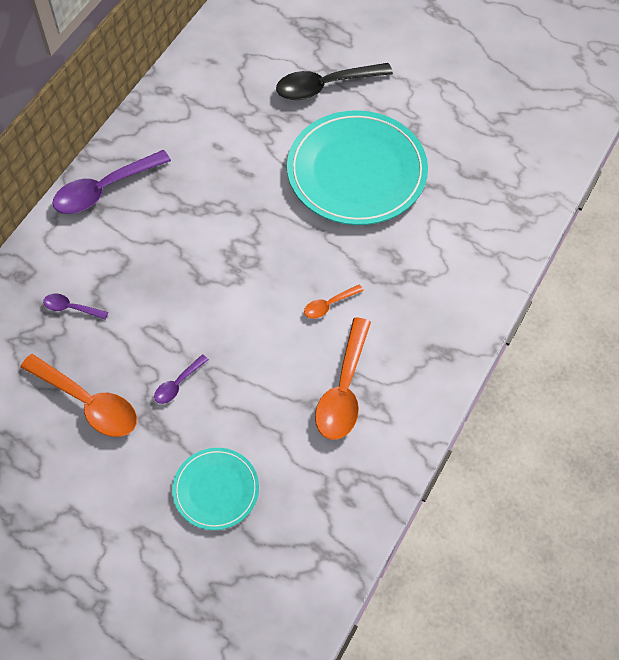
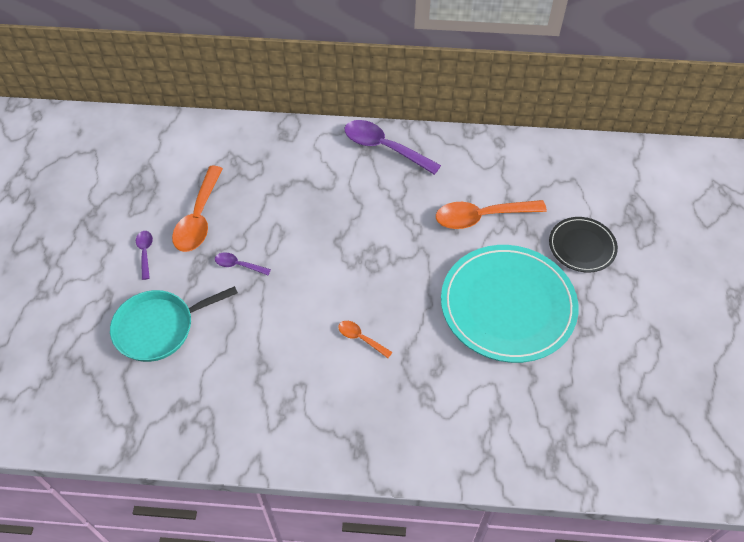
camera: 65 degrees right, 5 degrees down
(71, 308) = (272, 174): purple spoon -> purple spoon (145, 252)
(216, 490) = (158, 328): turquoise plate -> turquoise pan
(325, 86) = (582, 246): black spoon -> black plate
(344, 390) = (284, 382): orange spoon -> orange spoon (481, 217)

